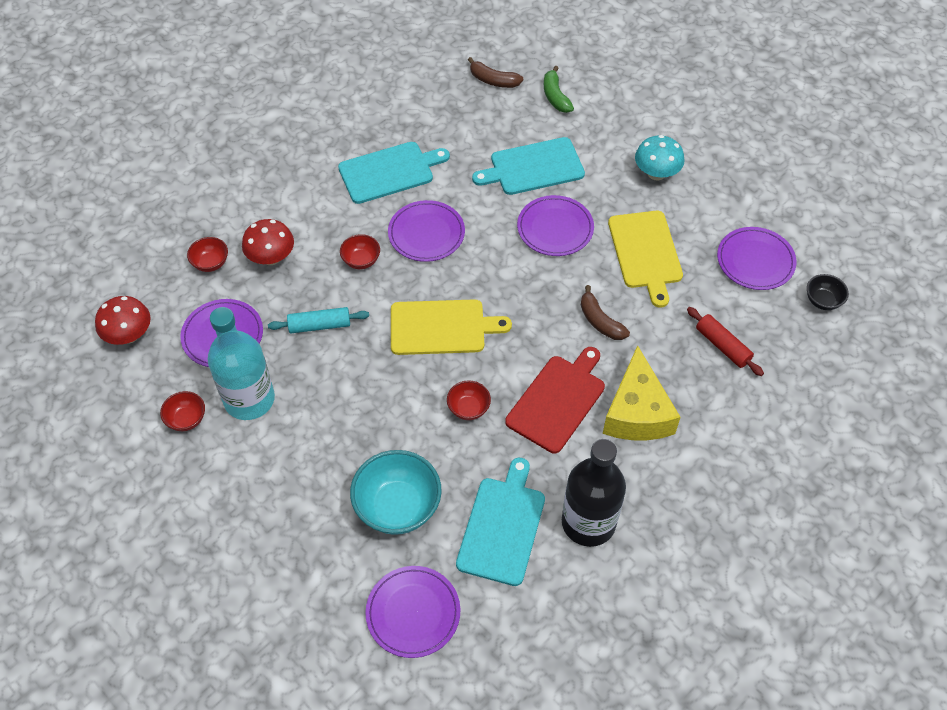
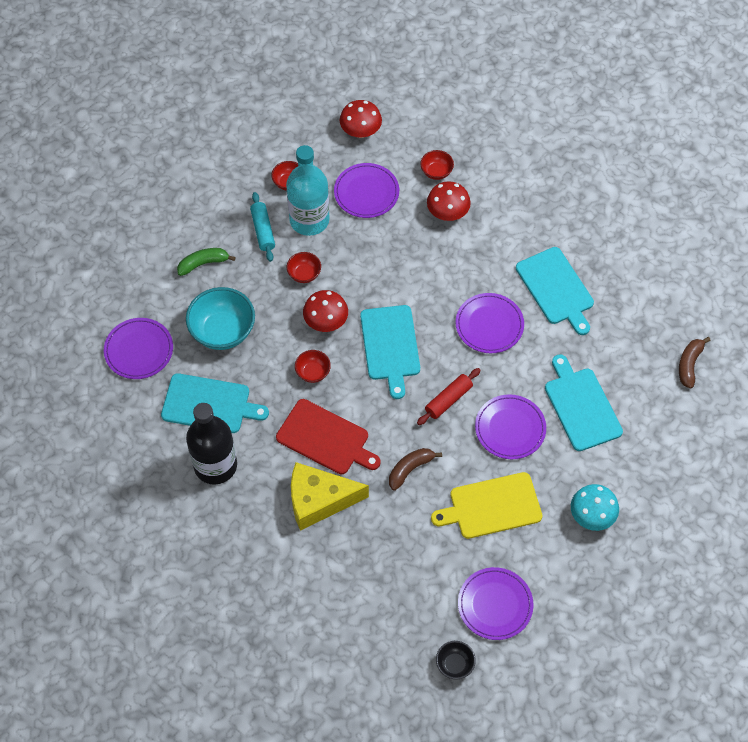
camera: 85 degrees right, 5 degrees up
(319, 325) = (383, 257): turquoise rolling pin -> turquoise rolling pin (263, 230)
(361, 260) = (453, 278): red bowl -> red bowl (304, 274)
(400, 390) = (326, 322): none -> red mushroom
(442, 327) = (390, 346): yellow cutting board -> turquoise cutting board
(555, 96) = (678, 421): green banana -> green banana (203, 263)
(722, 346) = (394, 572): red rolling pin -> red rolling pin (448, 400)

